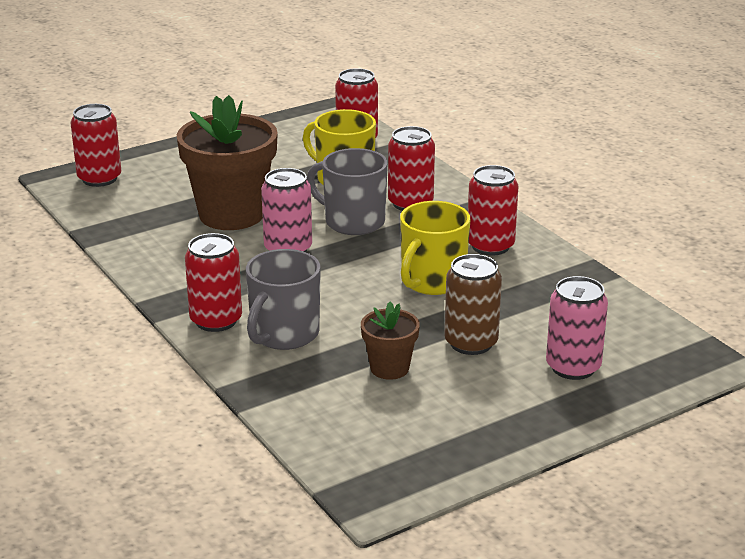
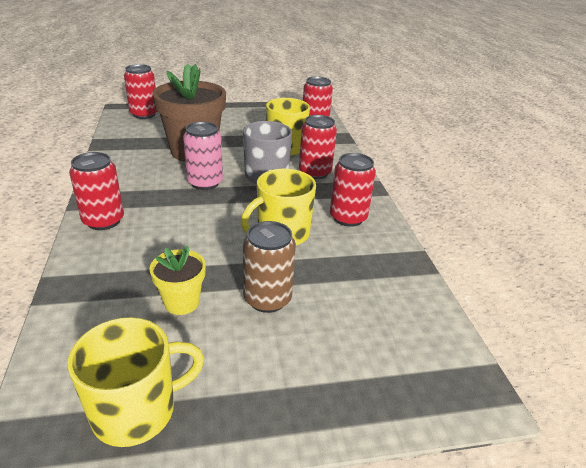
camera: 20 degrees right, 5 degrees up
(283, 334) = (135, 246): grey mug -> none
(389, 368) = (181, 302): brown flower pot -> yellow flower pot
(434, 449) = (137, 410): none -> yellow mug
(573, 367) = (338, 355): pink can -> none

